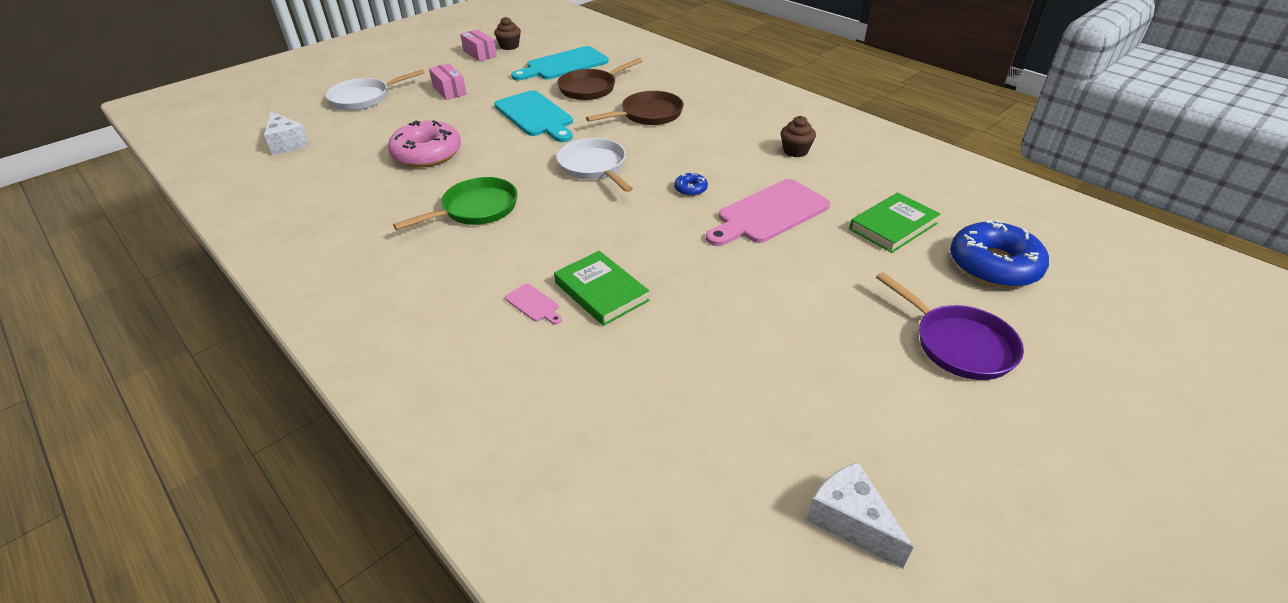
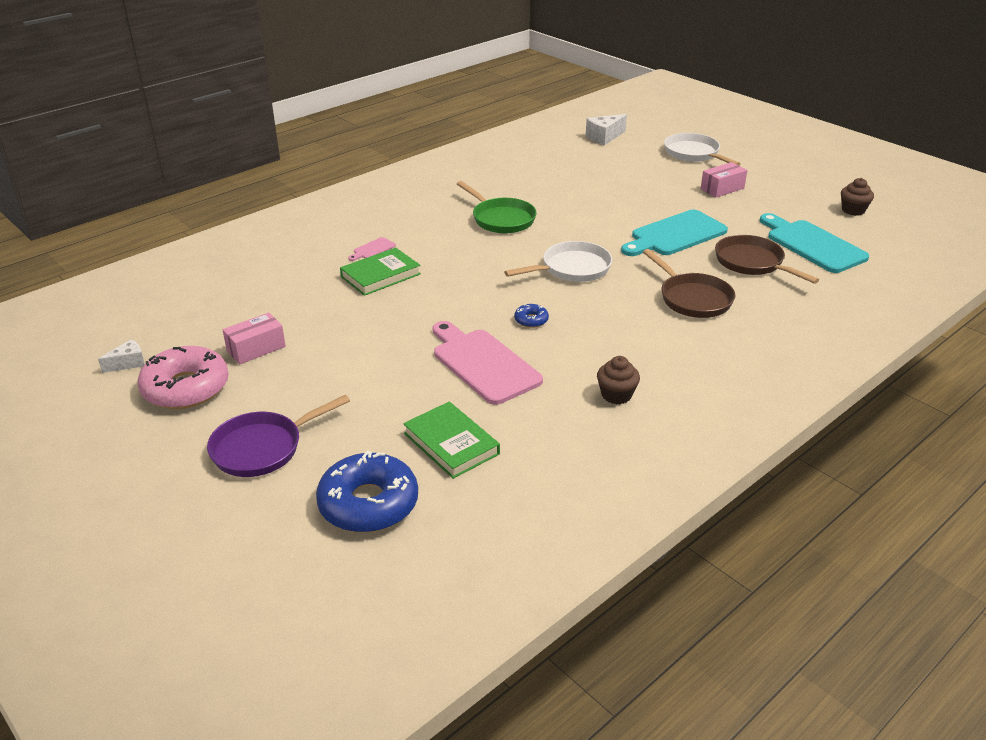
camera: 90 degrees right, 5 degrees down
(427, 154) = (591, 191): pink donut -> pink donut (186, 388)
(480, 54) = (822, 196): pink box -> pink box (256, 349)
(850, 521) = (128, 363): white cheese -> white cheese, size x0.64

